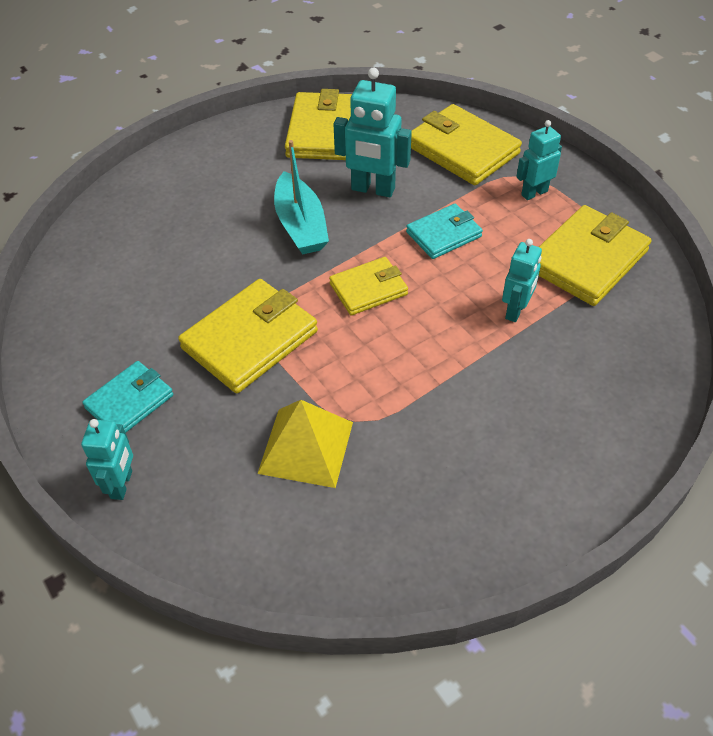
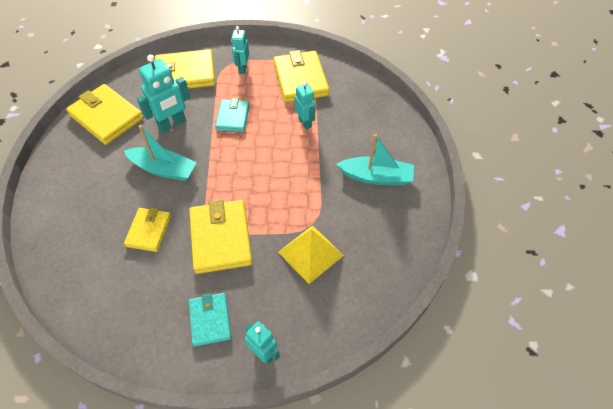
camera: 55 degrees left, 5 degrees up
(368, 289) = (237, 168): yellow wallet -> yellow wallet (149, 231)
(507, 450) = (376, 177): none -> turquoise boat

